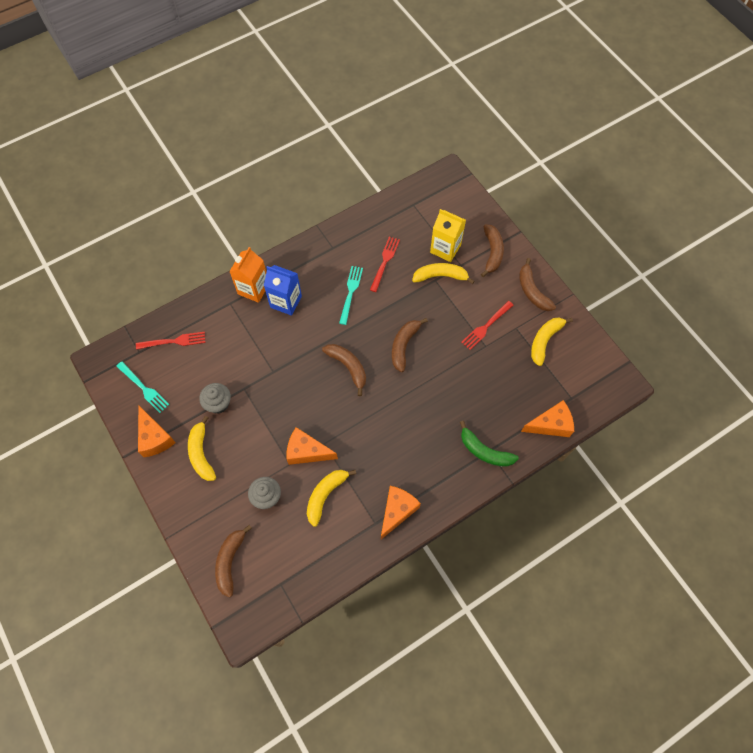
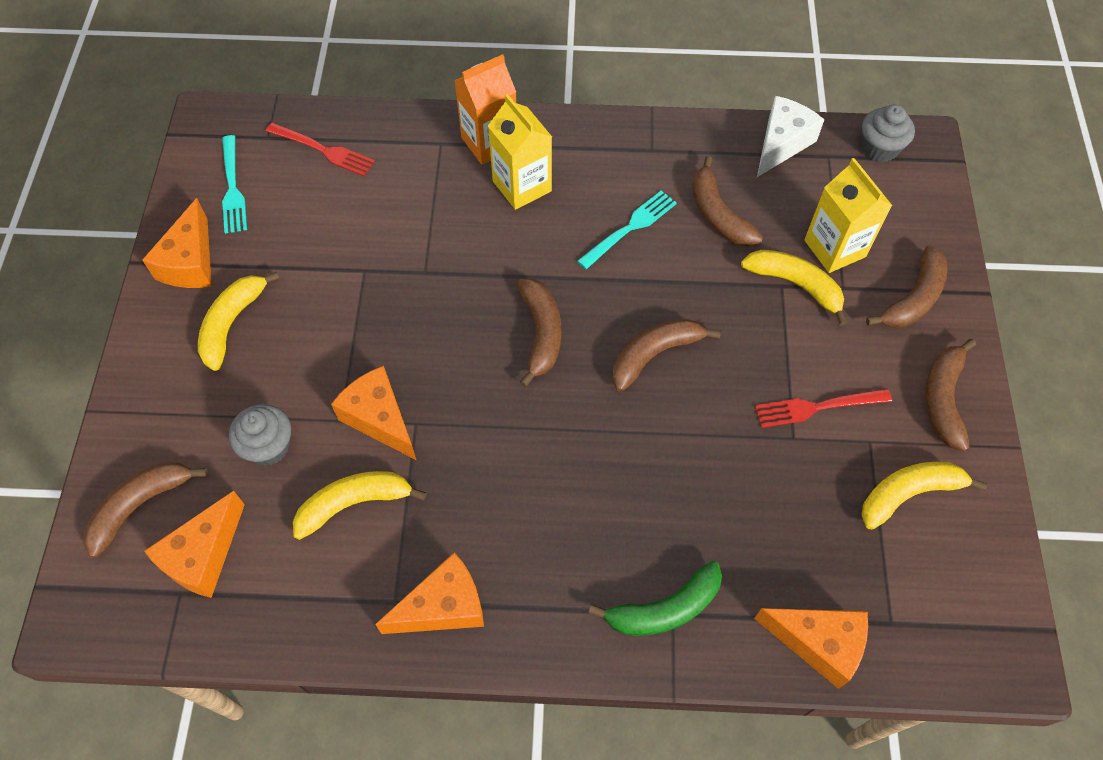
camera: 35 degrees right, 5 degrees down
(218, 403) = (312, 269): grey cupcake -> grey cupcake (879, 148)
(278, 562) = (203, 556): none -> orange cheese
(286, 302) = (522, 186): blue carton -> yellow carton
(384, 262) = (718, 214): red fork -> brown banana
(388, 210) = (781, 144): none -> white cheese
(484, 451) = (664, 608): green banana -> green banana turned 90 degrees counterclockwise

